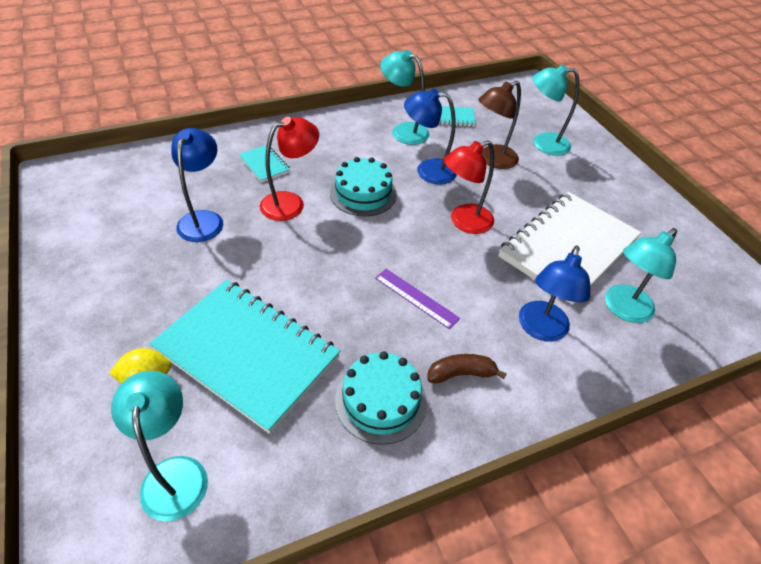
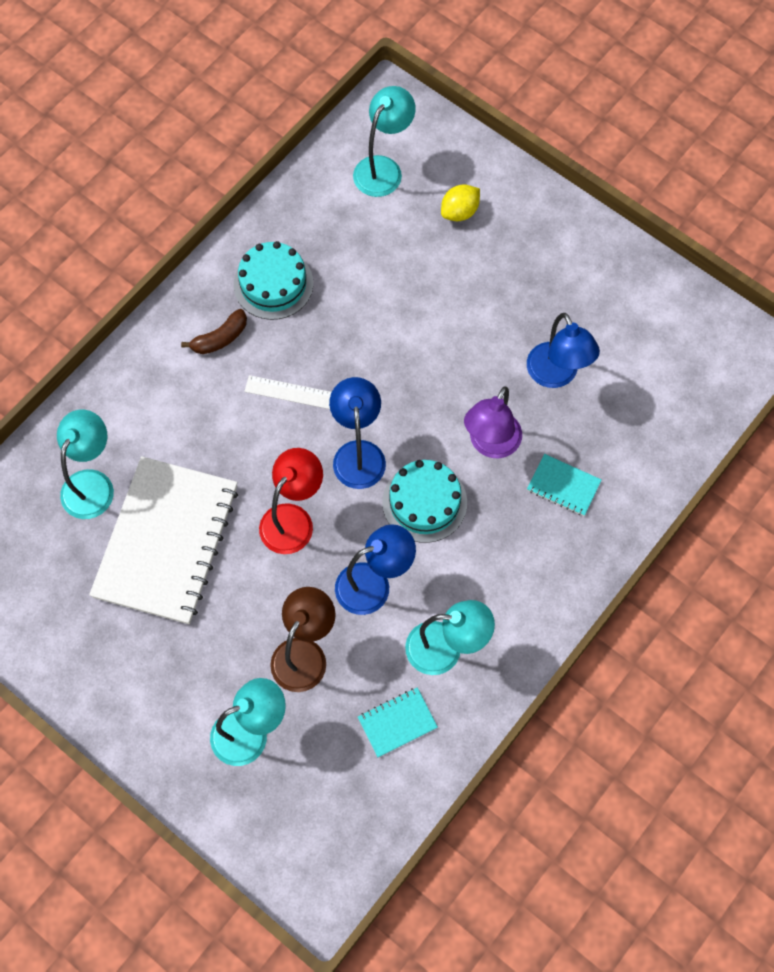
camera: 155 degrees right, 20 degrees up
(174, 473) = (383, 168): turquoise lamp -> turquoise lamp turned 105 degrees counterclockwise
(247, 354) = (402, 267): turquoise notebook -> none
(290, 203) = (490, 444): red lamp -> purple lamp
(416, 298) = (294, 393): purple ruler -> white ruler
(541, 330) = (166, 418): blue lamp -> blue lamp (358, 453)

